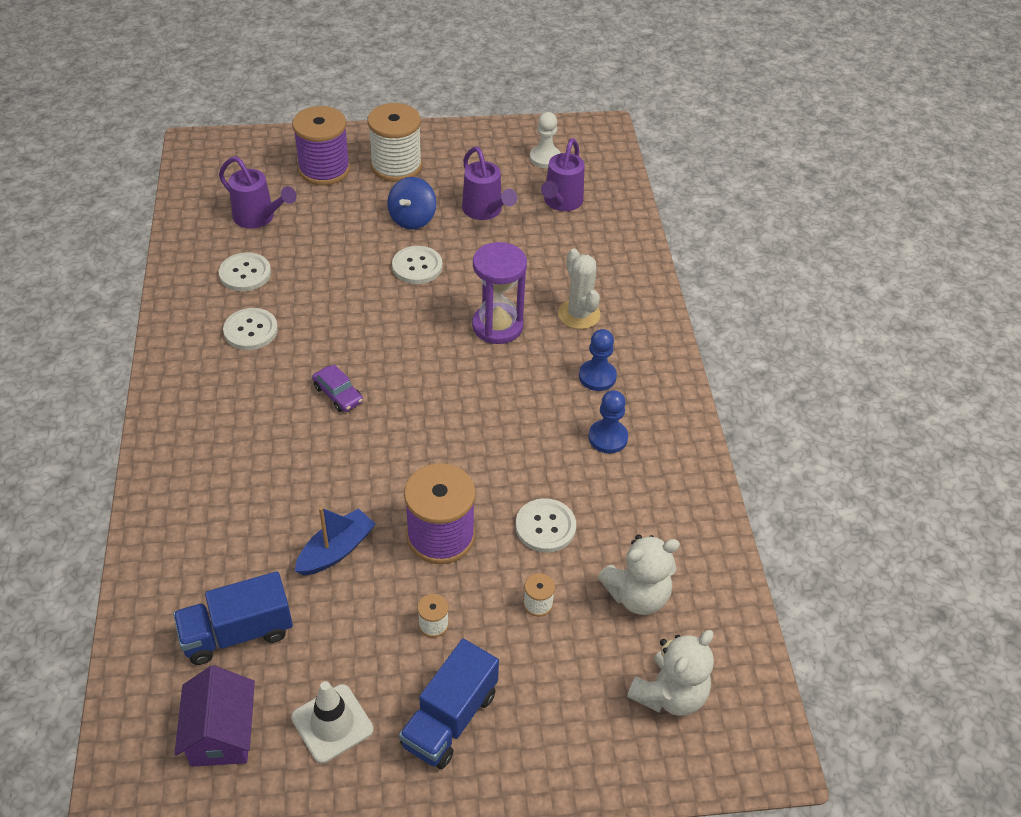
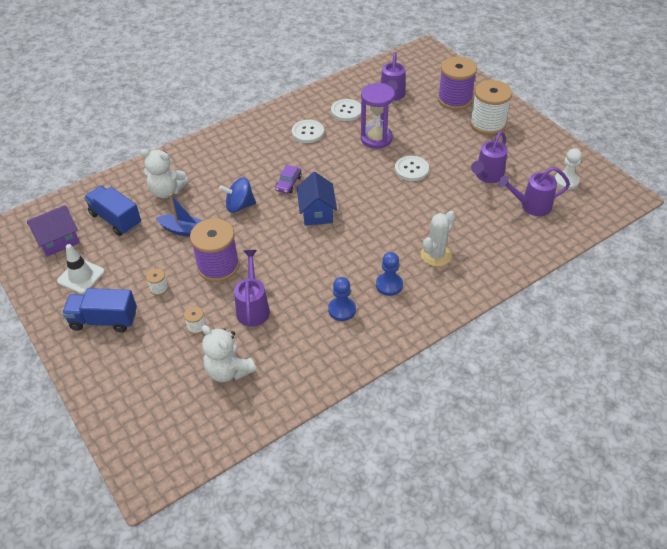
camera: 65 degrees right, 0 degrees up
(412, 219) = (449, 150): blue spinning top -> blue spinning top (239, 206)
(420, 389) = (317, 212): none -> blue house
(497, 326) = (393, 223): purple hourglass -> purple hourglass (376, 138)
(545, 527) = (253, 308): white button -> purple watering can
(669, 694) = (166, 413): white teddy bear -> white teddy bear (167, 191)

